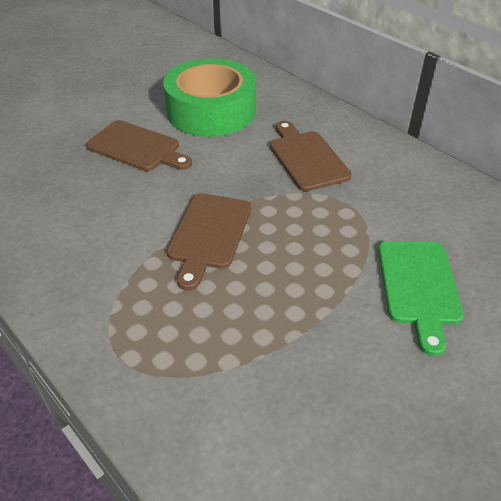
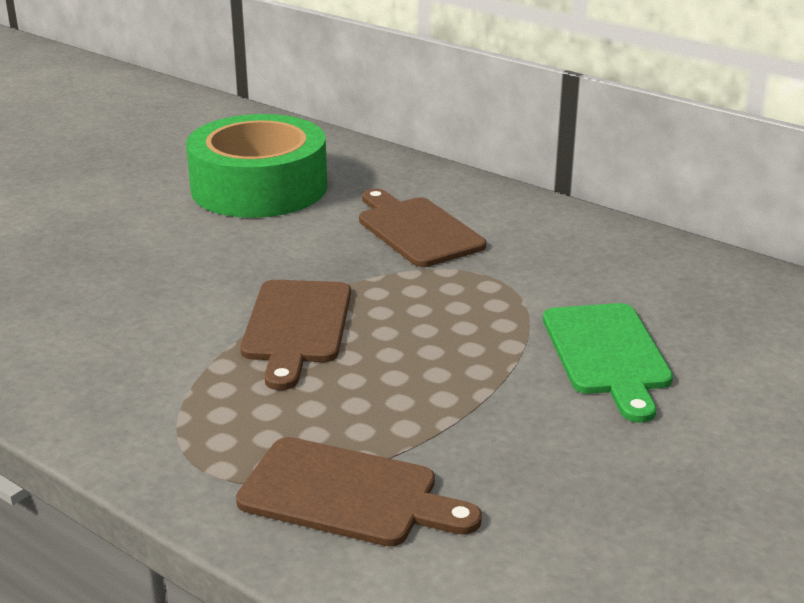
camera: 10 degrees left, 15 degrees down
(137, 147) = (157, 238): brown cutting board -> brown cutting board (347, 495)

